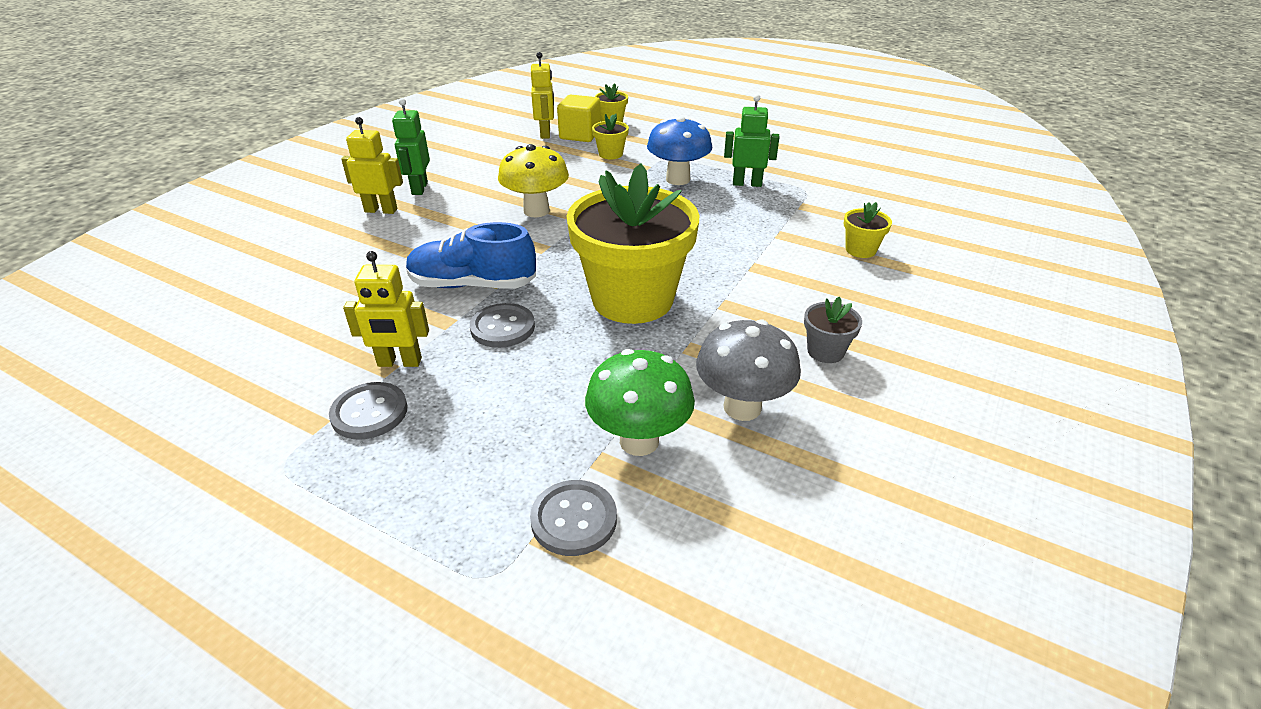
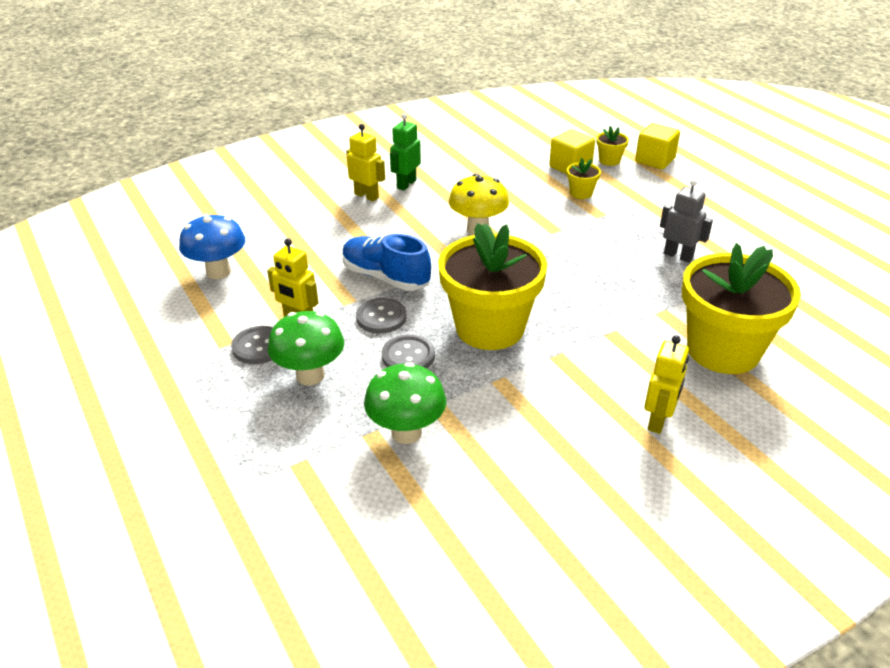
camera: 30 degrees right, 0 degrees up
(467, 422) = (310, 375): none -> green mushroom
(545, 133) = (542, 158): yellow robot -> yellow robot (658, 421)
(574, 519) = (326, 464): grey button -> grey button (408, 356)
(652, 113) = (655, 160): none -> yellow cube
(678, 179) = (618, 234): blue mushroom -> blue mushroom (218, 272)
(742, 407) = (498, 439): grey mushroom -> none
(747, 183) = (678, 256): green robot -> grey robot
(825, 351) = (603, 423): grey flower pot -> none
(860, 250) = (723, 350): yellow flower pot -> yellow flower pot, size x2.46

